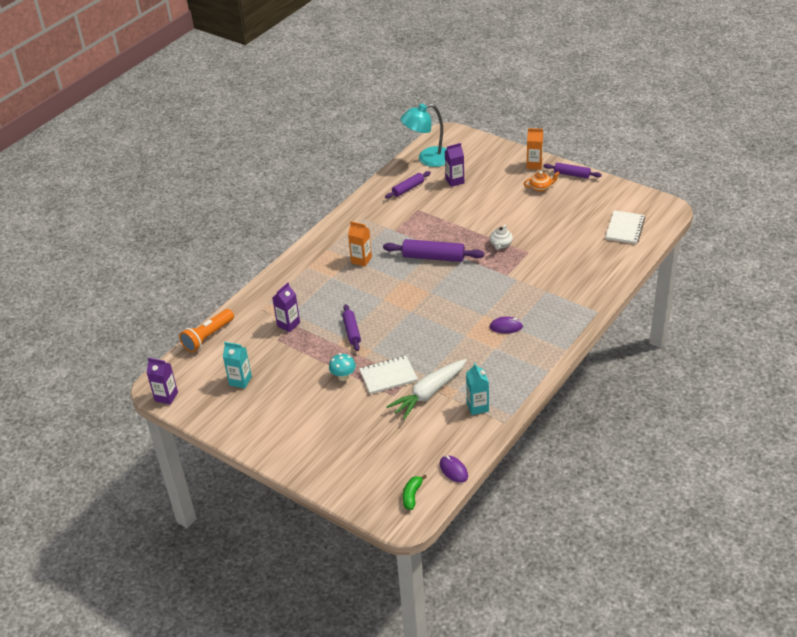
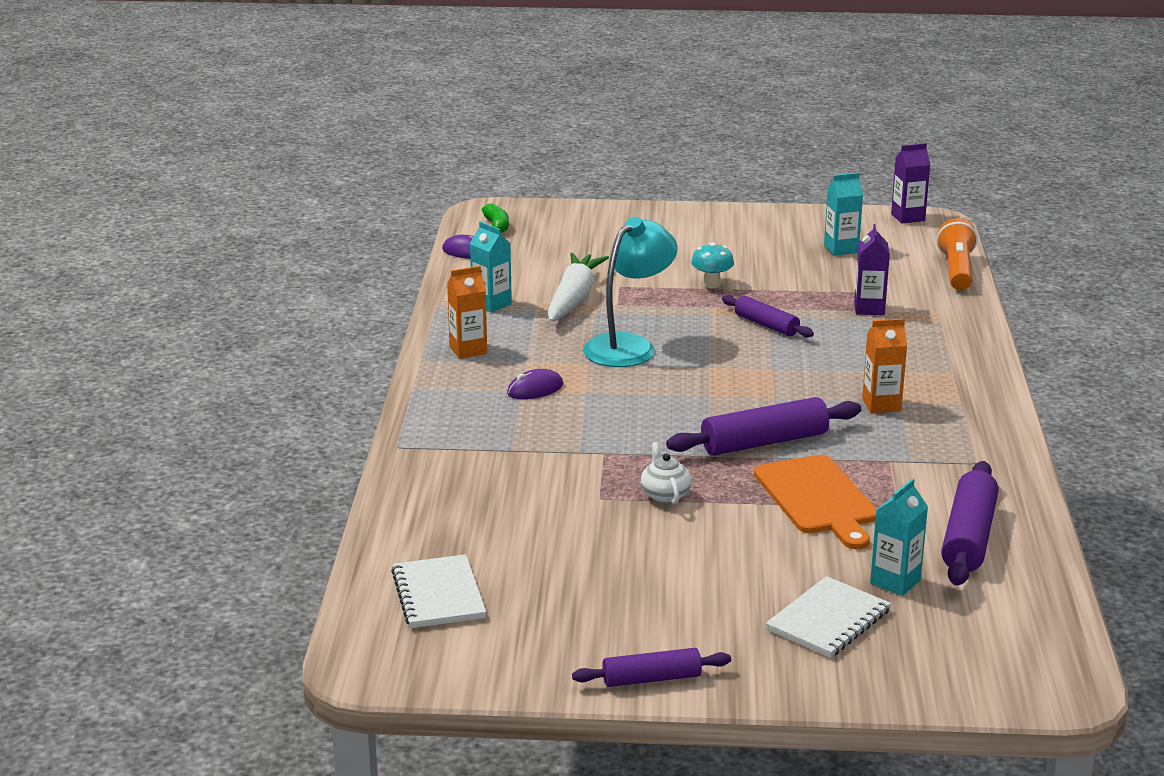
camera: 145 degrees right, 15 degrees down
(388, 376) = (650, 299): white notebook -> white notebook (828, 620)
(408, 189) = (968, 537): purple rolling pin -> purple rolling pin, size x1.60
(428, 159) = (1016, 611): turquoise lamp -> turquoise lamp (629, 346)
(442, 223) = (818, 498): none -> orange cutting board
(454, 181) = (895, 582): purple carton -> turquoise carton
(534, 165) = (762, 674): orange carton -> orange carton (468, 350)
(541, 188) = (693, 625): orange teapot -> none

